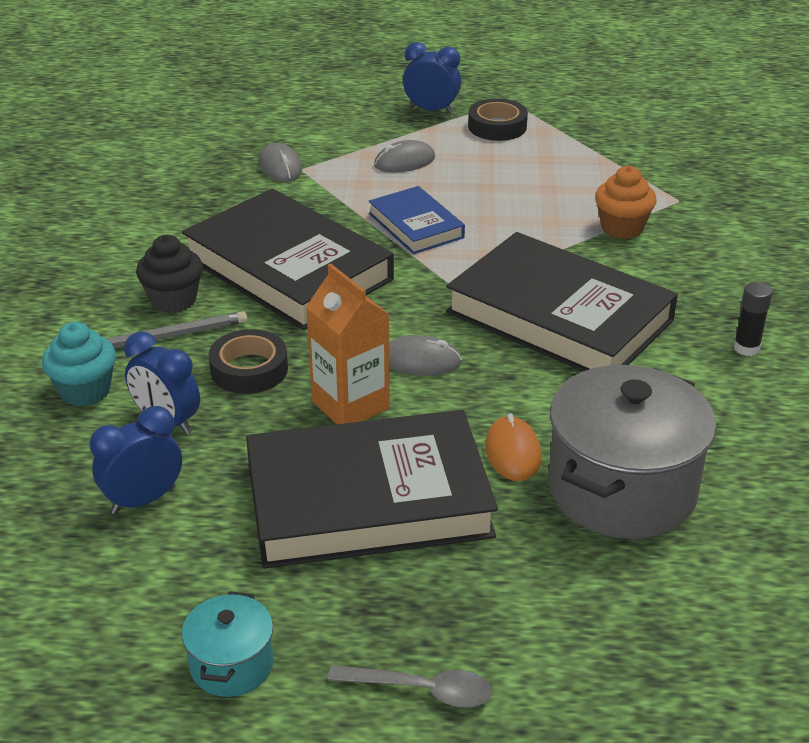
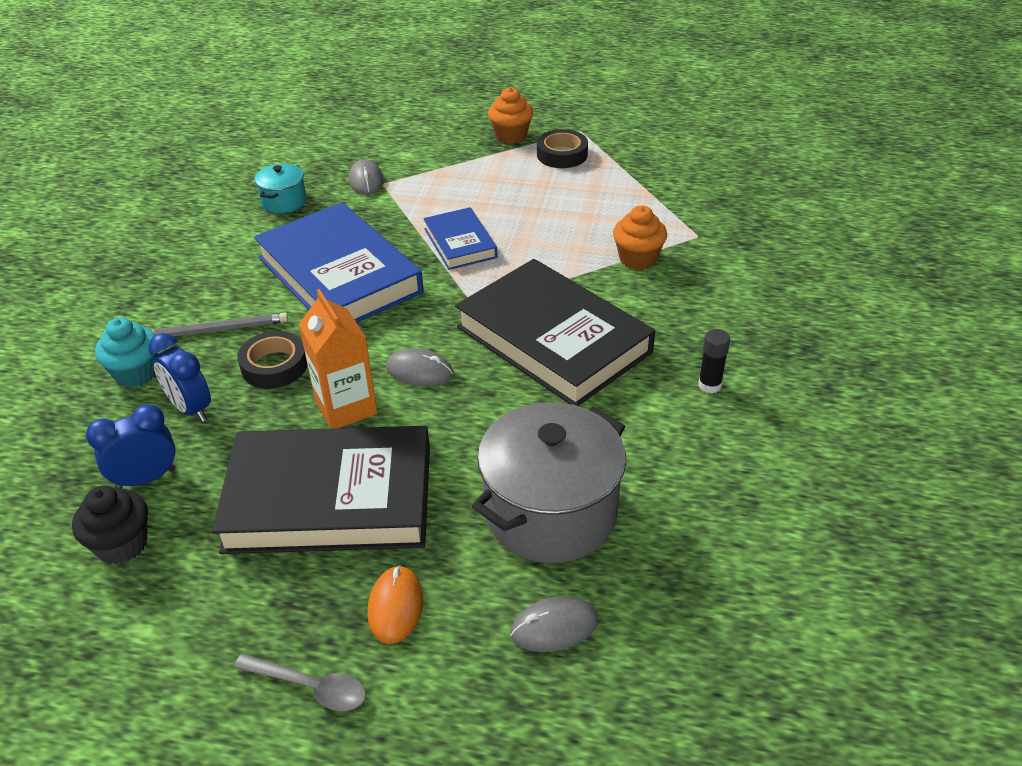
camera: 10 degrees right, 5 degrees up
(173, 300) = (236, 296): black cupcake -> black cupcake (122, 544)
(231, 665) = (162, 641): turquoise pot -> turquoise pot (284, 202)
(288, 268) = (339, 275): black book -> blue book
(404, 161) = (471, 182): grey mouse -> grey mouse (554, 627)
(431, 110) = (511, 136): blue clock -> orange cupcake
(513, 452) = (468, 466): orange mouse -> orange mouse (395, 606)

